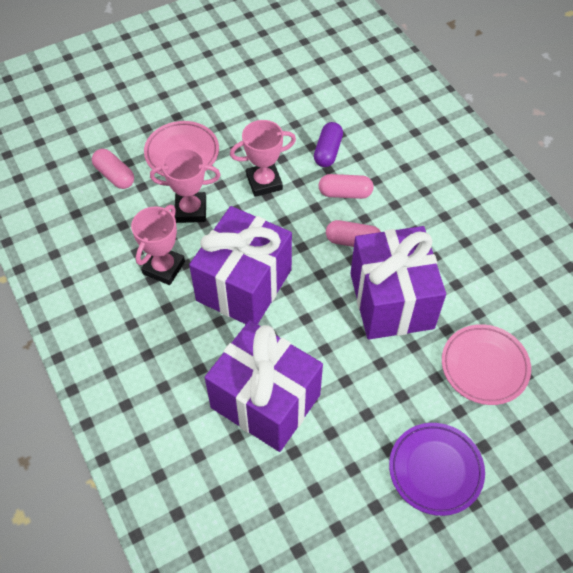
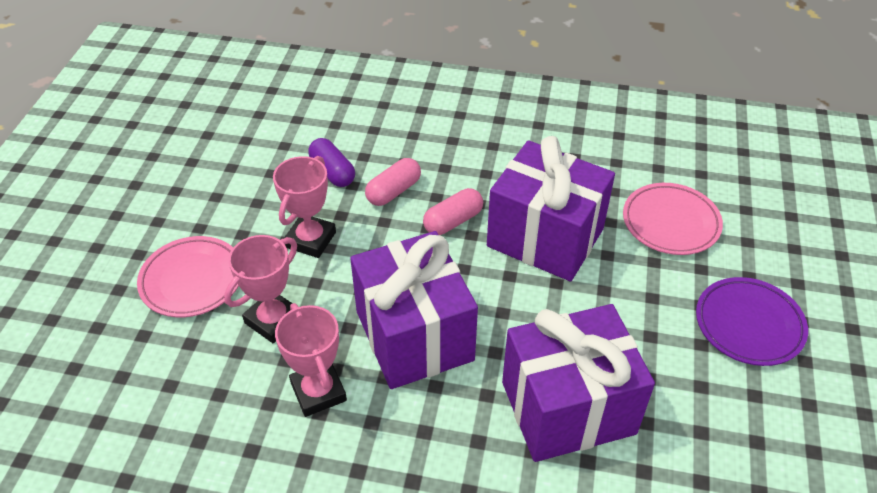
camera: 50 degrees left, 10 degrees down
(115, 175) = (144, 358): pink capsule -> none

